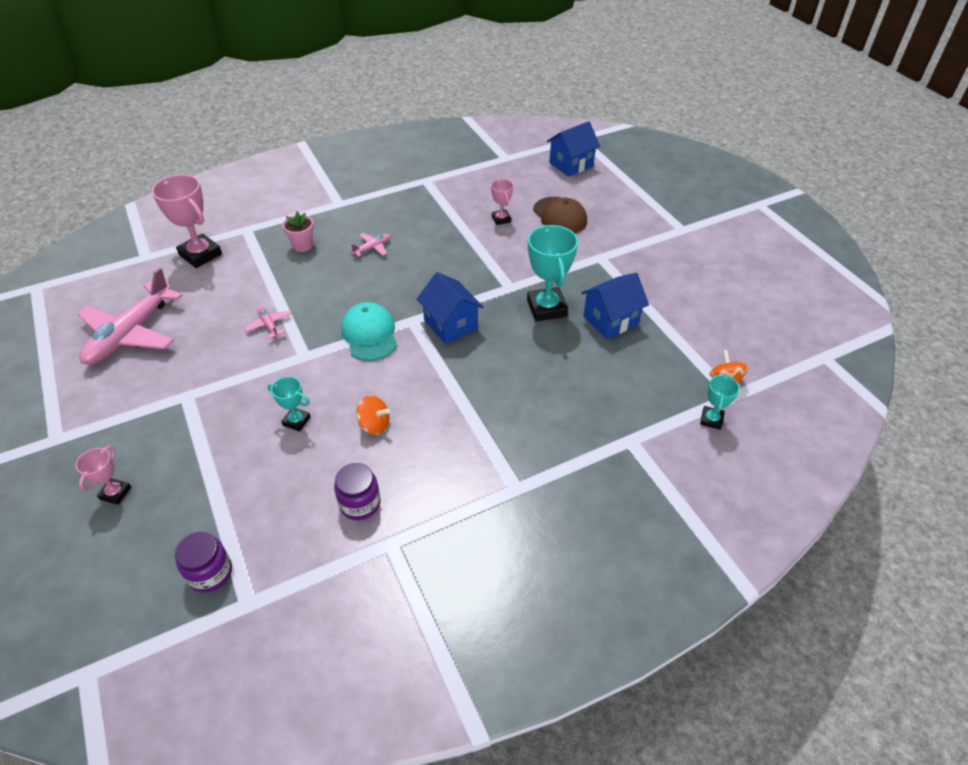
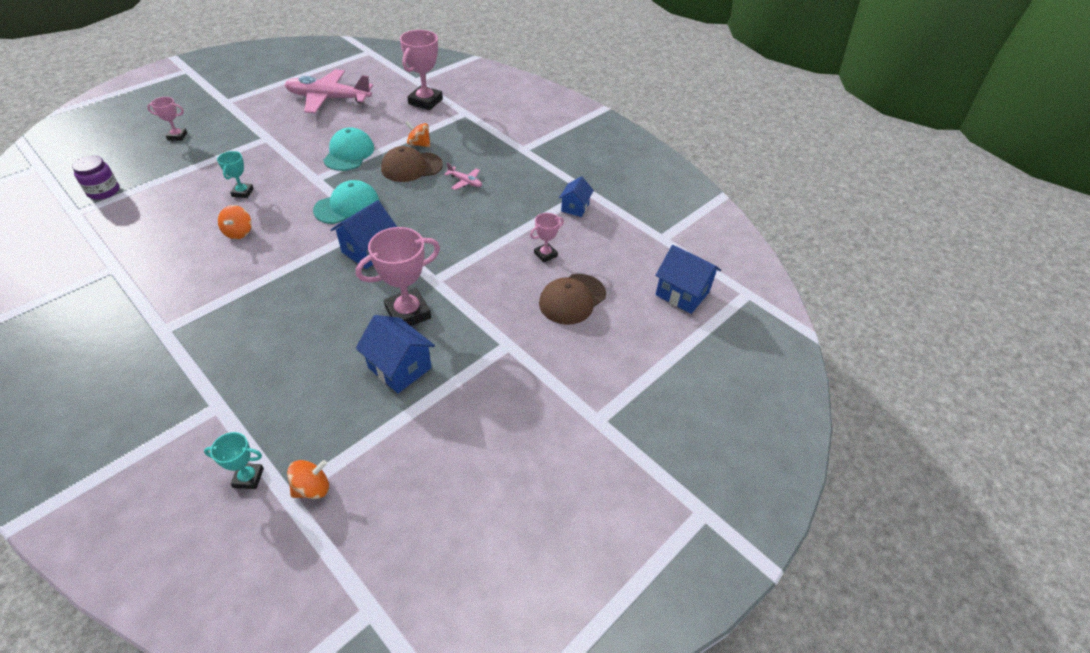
camera: 70 degrees right, 0 degrees up
(269, 325) = (349, 153): pink plane -> turquoise cap
(285, 270) = (419, 144): none -> orange spinning top
(303, 245) = (454, 145): pink flower pot -> none
(325, 280) = (411, 167): none -> brown cap
(360, 503) = (156, 243): purple jar -> none
(445, 191) = (575, 207): none -> blue house
(546, 308) = (408, 313): turquoise trophy -> pink trophy

